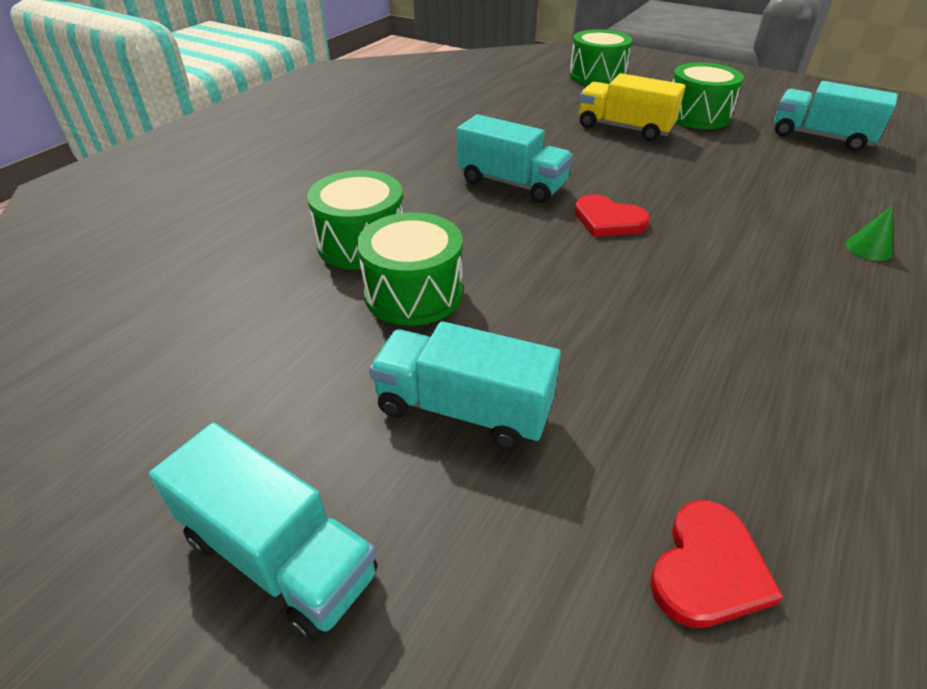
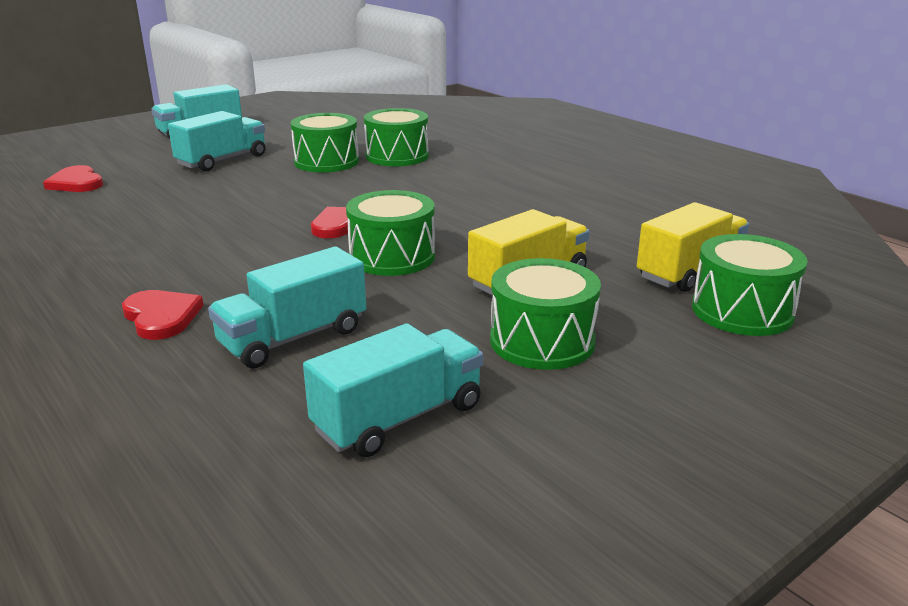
camera: 110 degrees right, 15 degrees down
(512, 183) = (439, 205): turquoise truck -> turquoise truck (293, 338)
(557, 88) = (690, 271): none -> yellow truck
(646, 180) = (392, 257): none -> green drum
(868, 248) = (161, 317): green cone -> red heart

